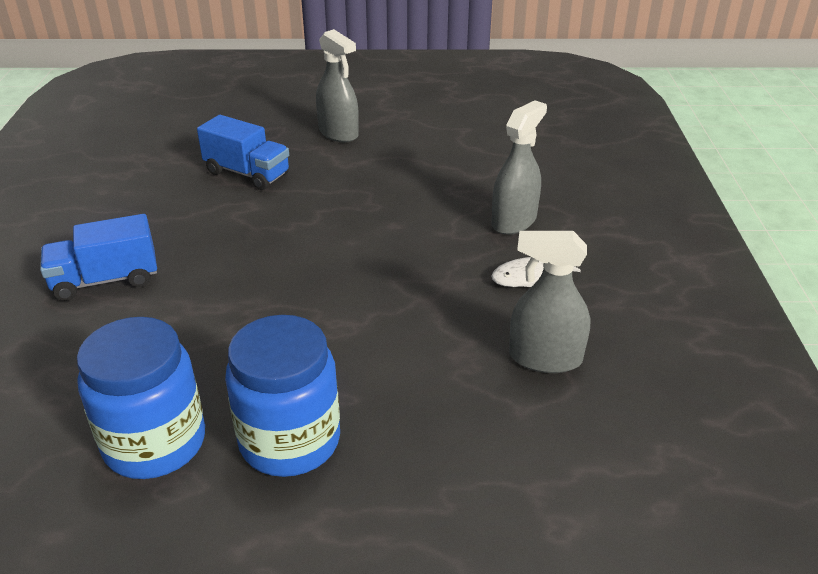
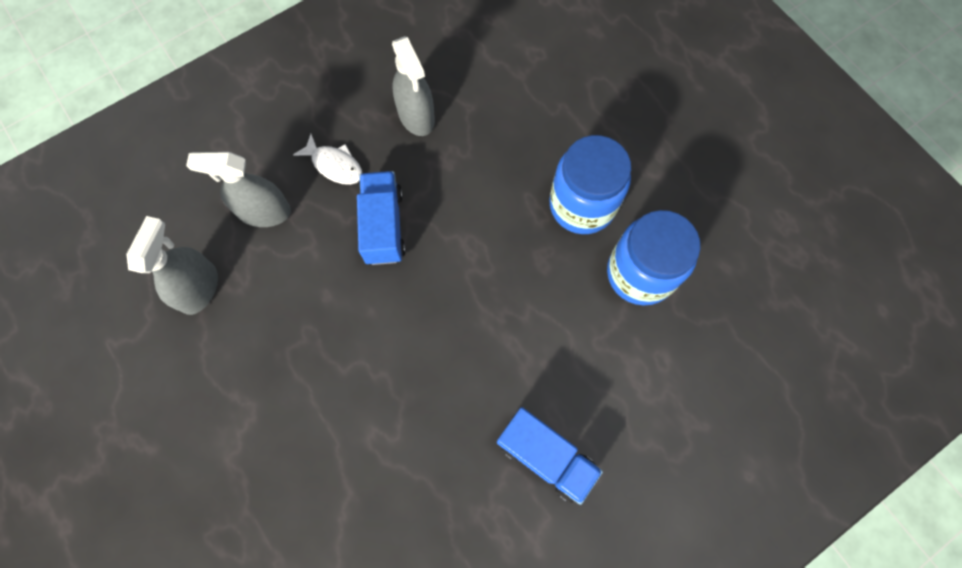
camera: 125 degrees left, 35 degrees up
(247, 173) = (322, 488): blue truck -> blue truck (383, 226)
(338, 133) = (188, 464): grey spray bottle -> grey spray bottle (199, 288)

